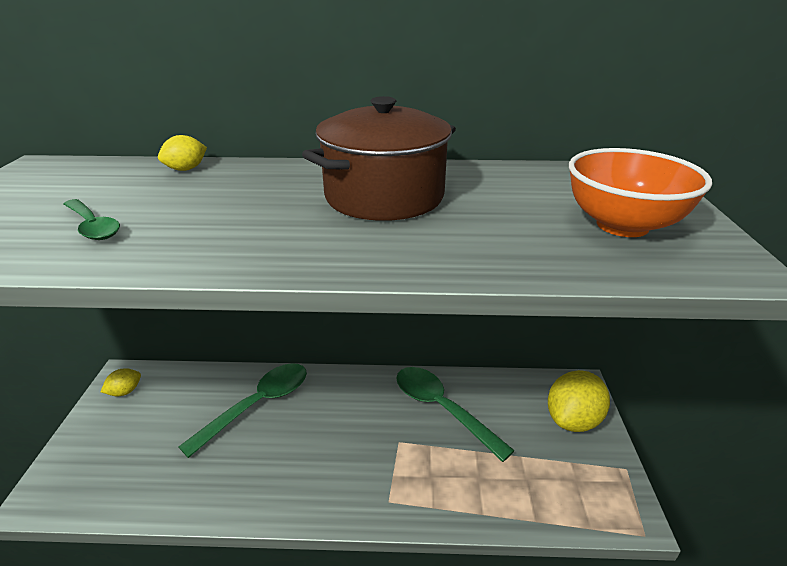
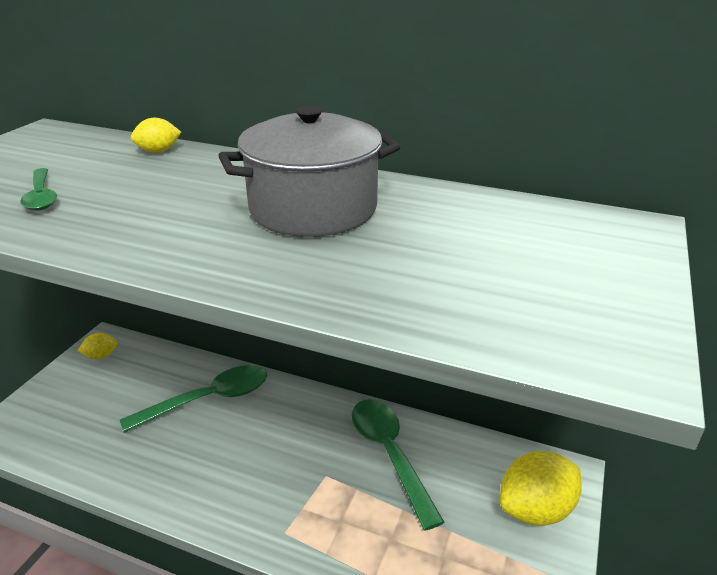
camera: 20 degrees right, 0 degrees up
(384, 196) = (313, 209): brown pot -> grey pot
(622, 225) = (540, 287): orange bowl -> none

